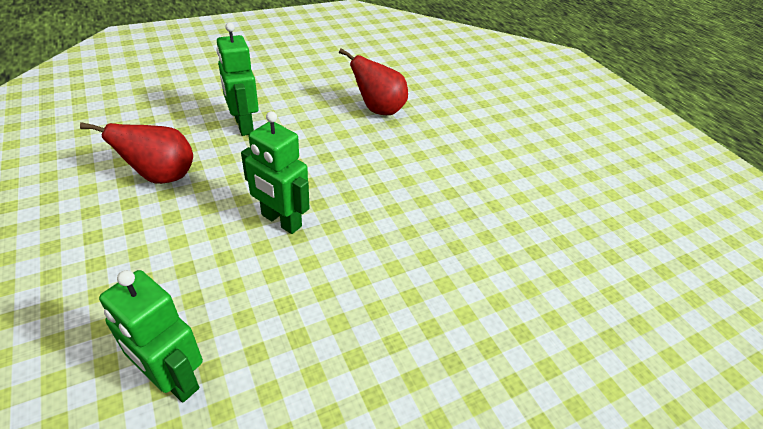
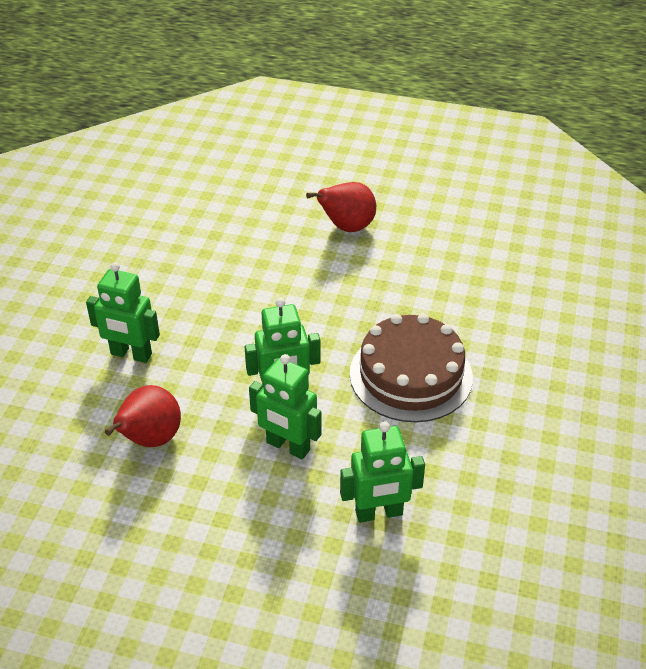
camera: 45 degrees left, 0 degrees up
(215, 259) = (288, 446): none -> green robot
(378, 110) = (205, 256): red pear -> red pear (346, 227)
(382, 297) = (411, 375): none -> brown cake

